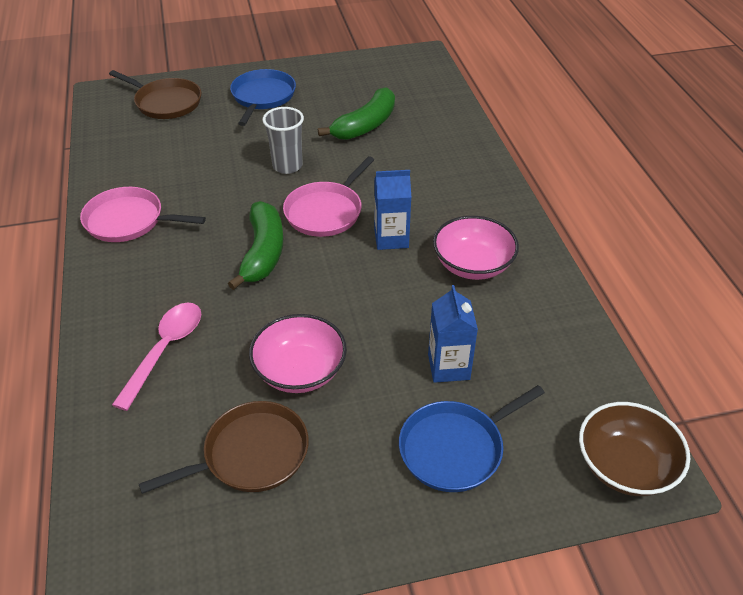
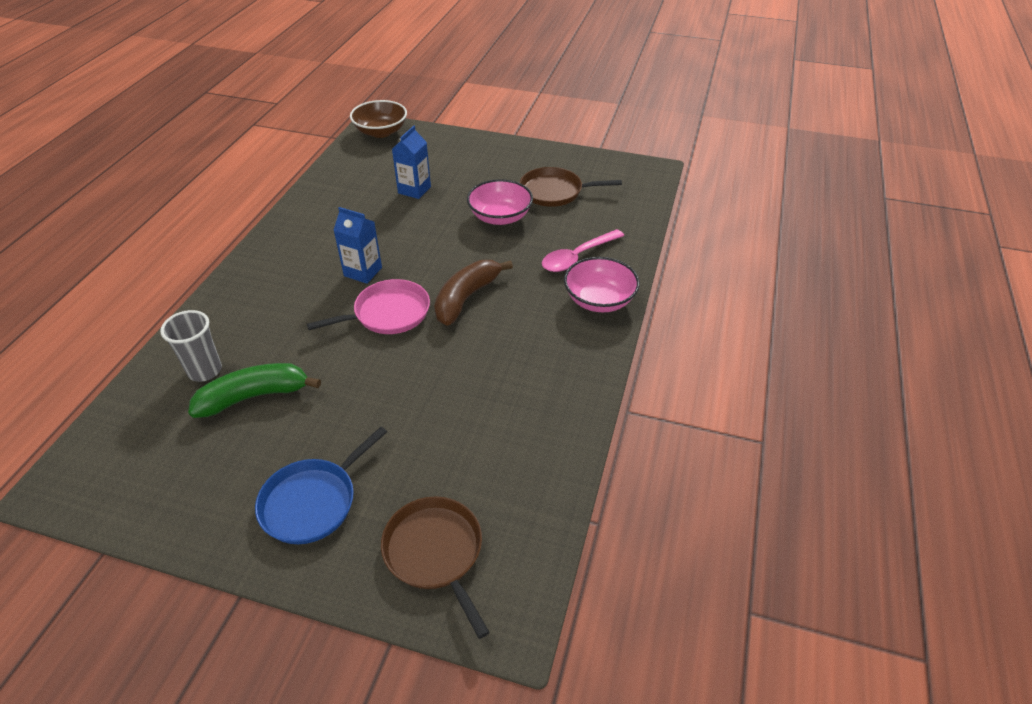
camera: 150 degrees left, 0 degrees up
(129, 221) = (561, 374): pink pan -> none
(263, 253) = (466, 298): green banana -> brown banana
(287, 166) = (377, 376): grey cup -> grey cup (205, 371)
(455, 448) = (449, 161): blue pan -> none
(473, 265) = (331, 233): pink bowl -> pink bowl (599, 300)

